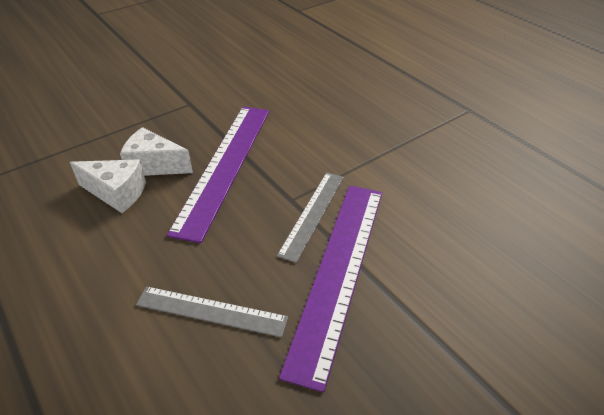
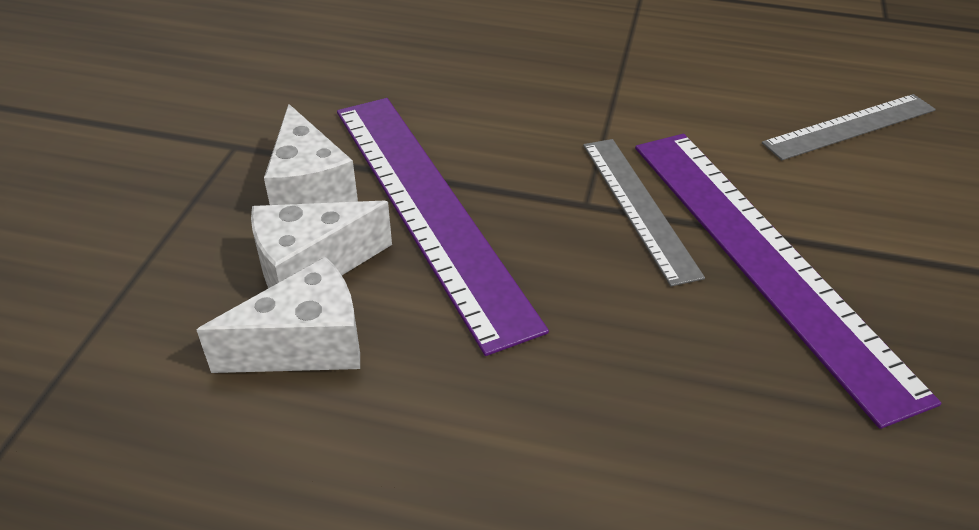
camera: 40 degrees left, 0 degrees up
(192, 135) = (309, 190): none -> white cheese
(211, 311) = (690, 410): grey ruler -> grey ruler (850, 126)

